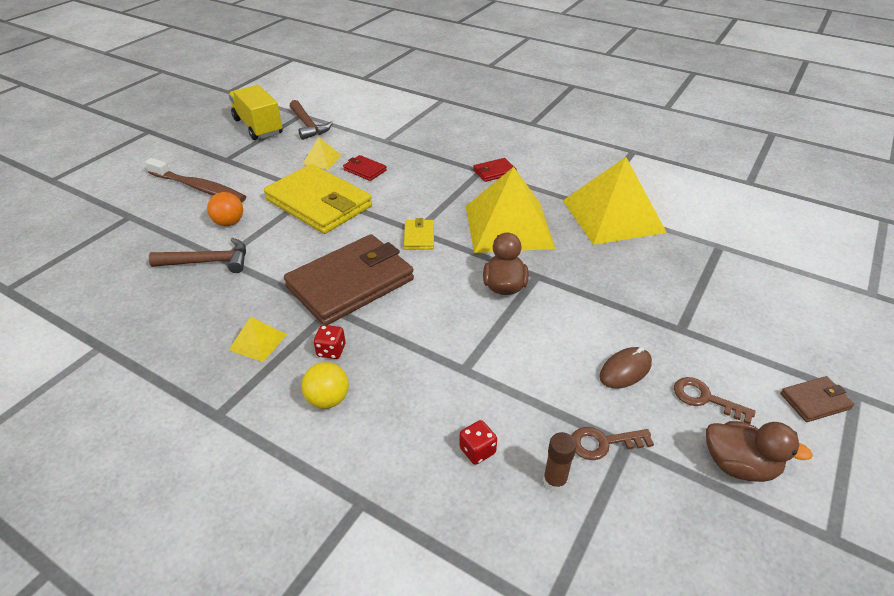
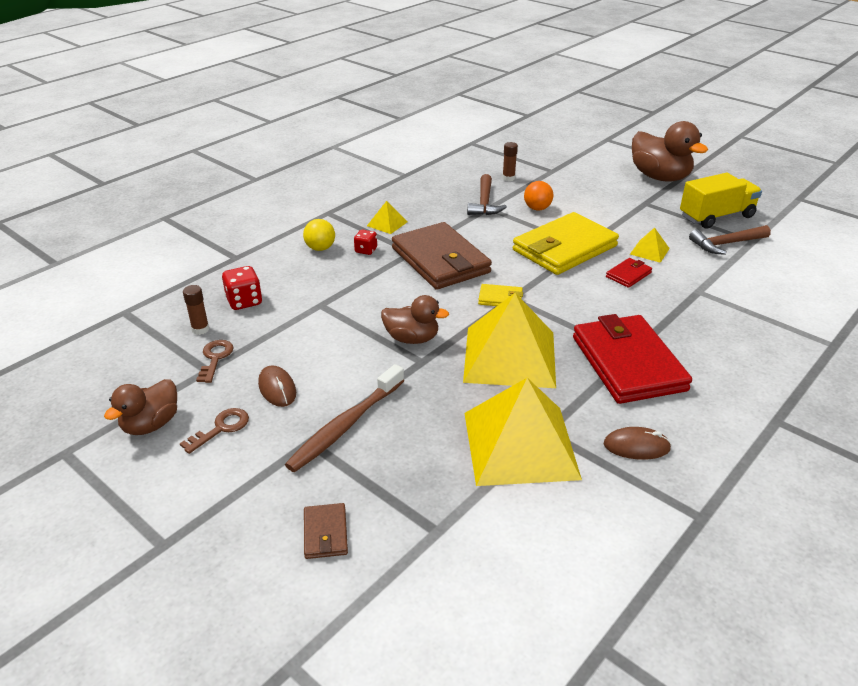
camera: 100 degrees right, 5 degrees down
(141, 247) = (508, 178): none -> brown glue stick
(168, 150) = (659, 177): none -> brown duck
(199, 188) = (593, 194): brown toothbrush -> brown toothbrush (345, 426)
(477, 451) = (244, 301): red dice -> red dice, size x1.54
(494, 172) = (628, 363): red wallet -> red wallet, size x2.34
(585, 170) = (636, 446): none -> brown mouse
(815, 401) = (175, 506): brown wallet -> brown wallet (325, 533)

